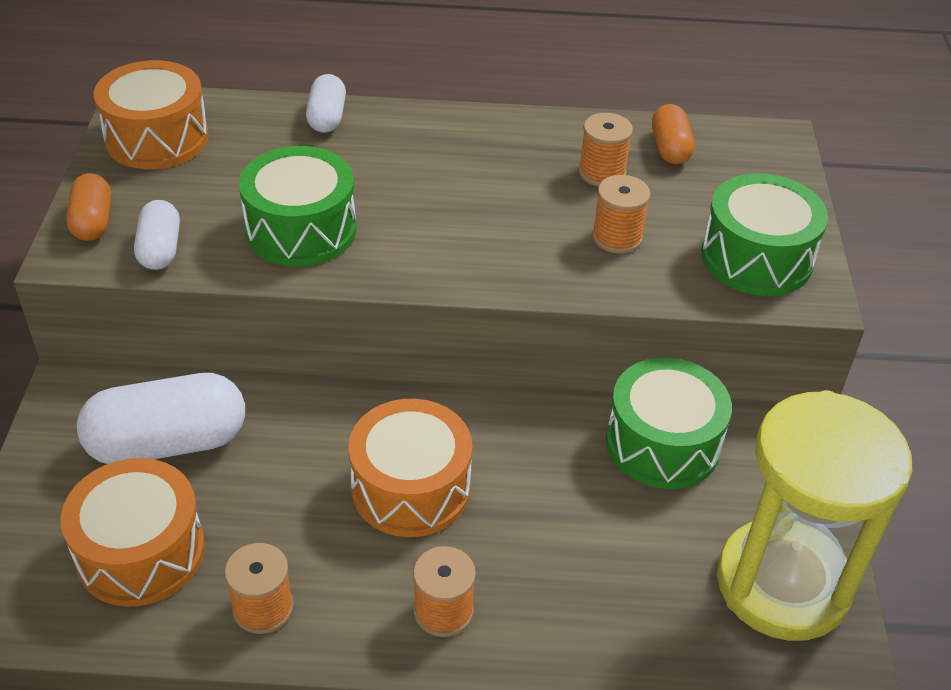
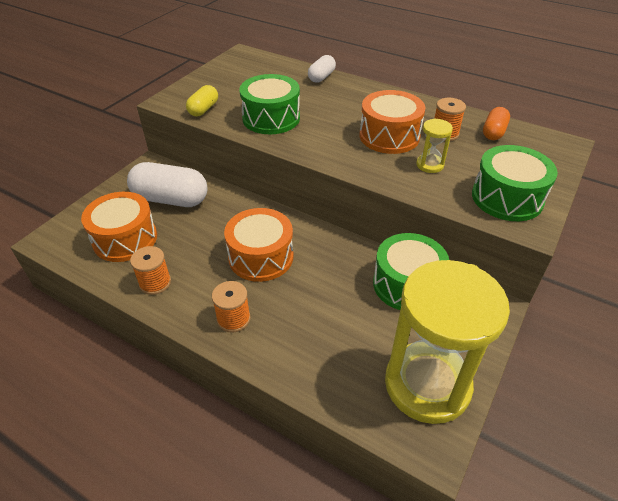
camera: 30 degrees right, 0 degrees up
(92, 222) = (186, 92): orange capsule -> none
(157, 138) = (239, 67): orange drum -> orange drum (389, 136)
(160, 249) = (203, 109): white capsule -> yellow capsule
(617, 237) = (430, 165): orange spool -> yellow hourglass

